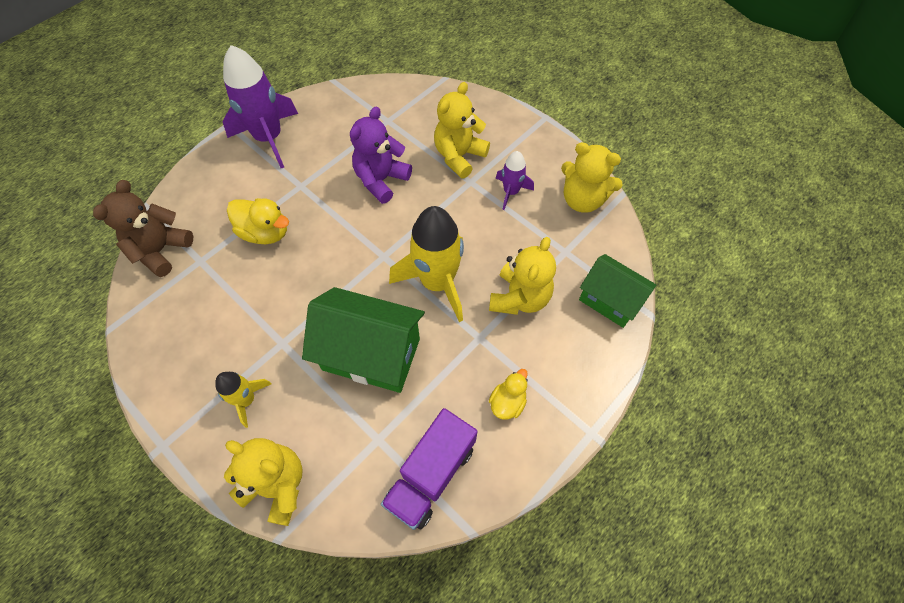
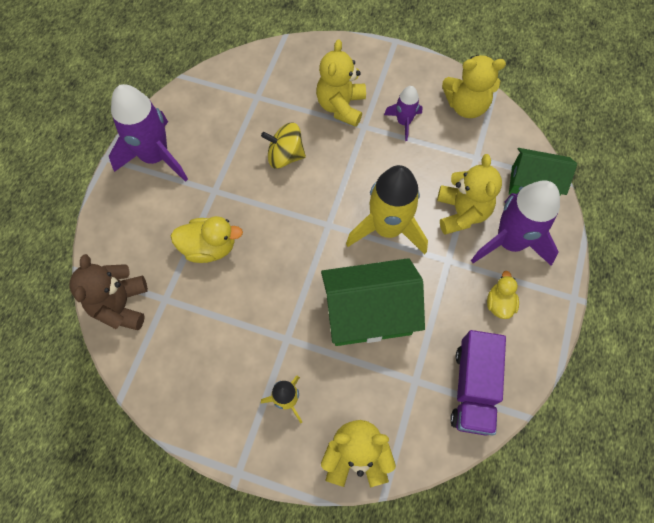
camera: 25 degrees left, 5 degrees up
(381, 180) = (285, 156): purple teddy bear -> yellow spinning top
(553, 346) = (510, 242): none -> purple rocket

